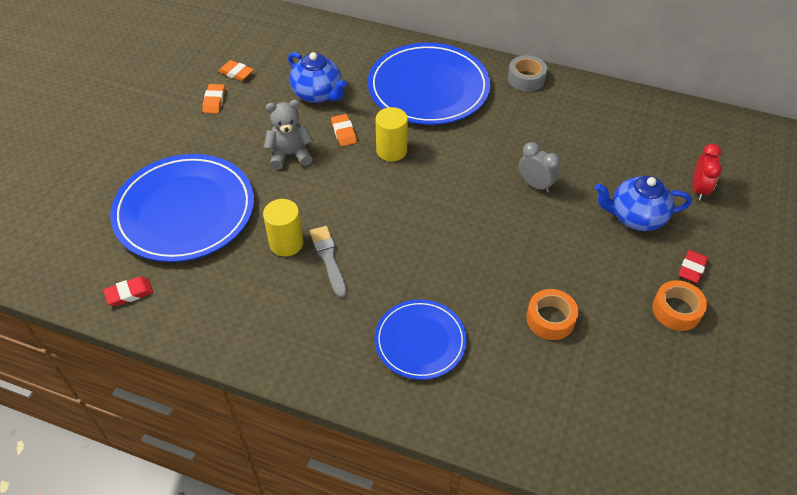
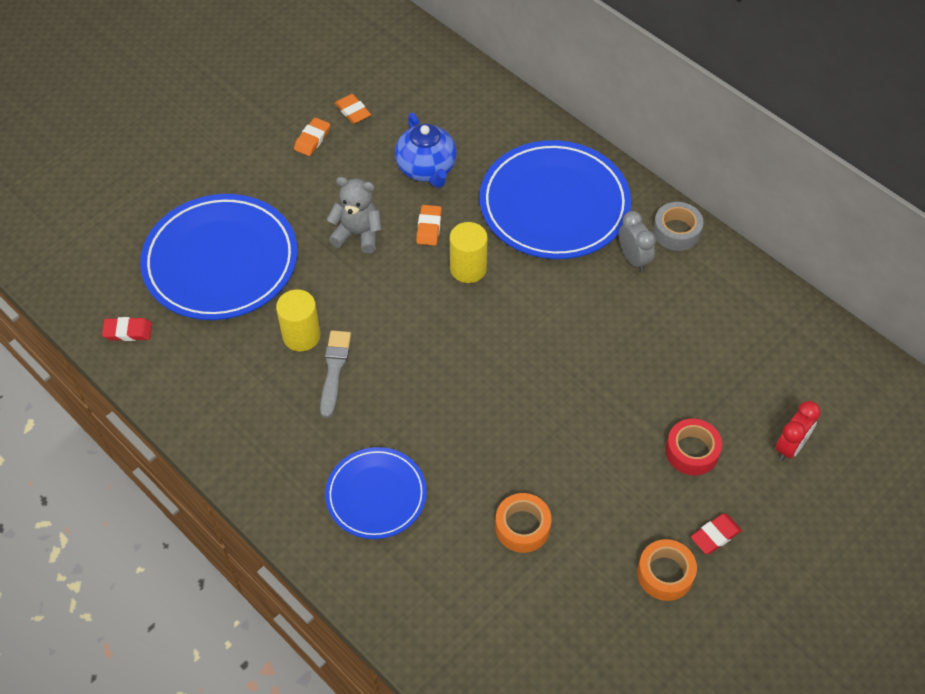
camera: 25 degrees right, 5 degrees up
(535, 185) = (602, 369): grey clock -> grey clock (633, 259)
(635, 217) = (692, 451): blue teapot -> red tape

